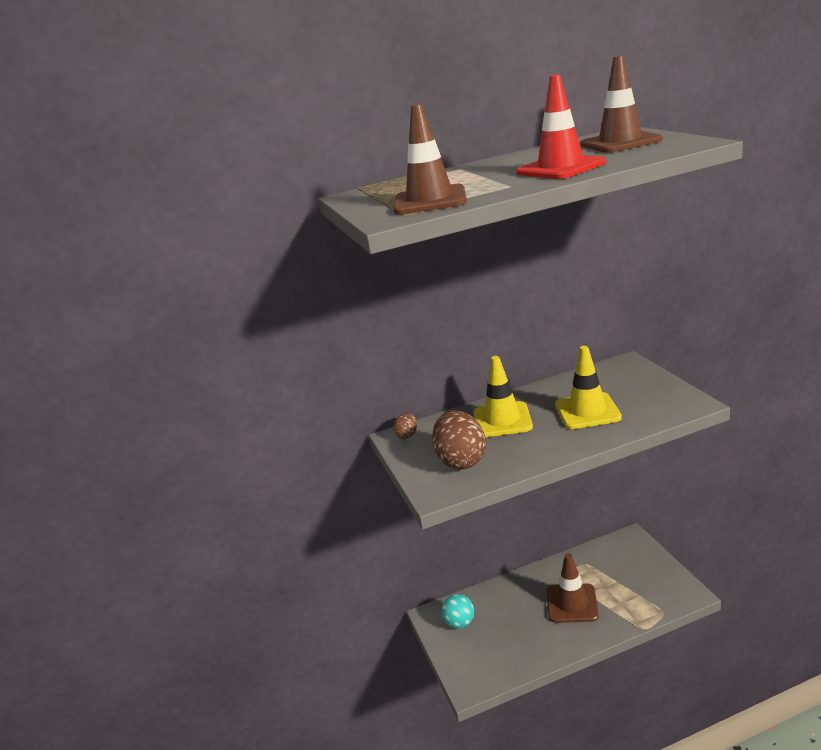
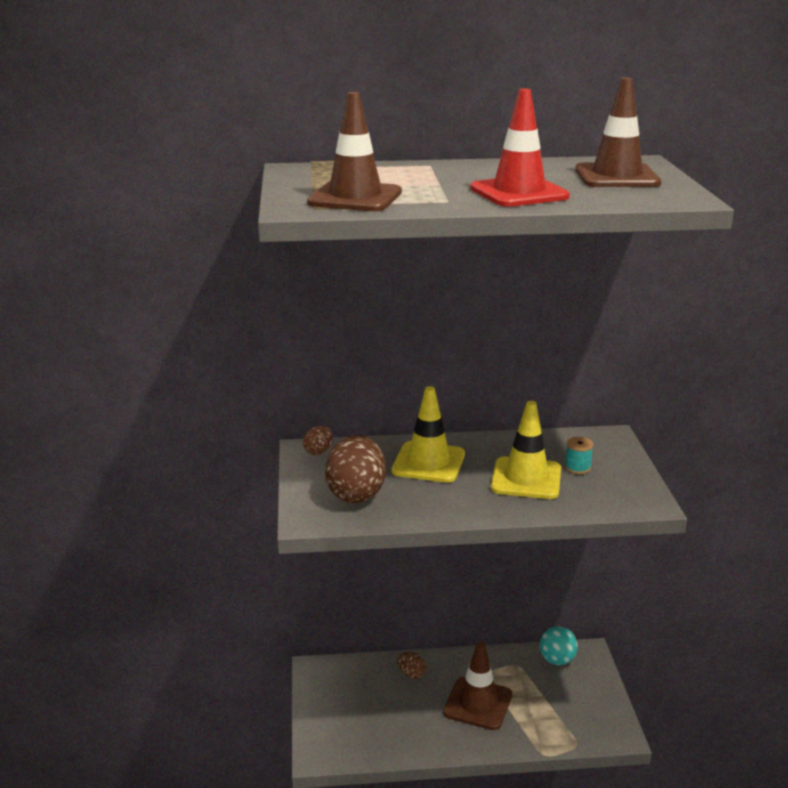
camera: 10 degrees right, 0 degrees up
(459, 623) = (342, 686): turquoise ball -> turquoise ball (557, 660)
(508, 595) = (411, 674): none -> brown egg
(620, 392) = (577, 467): none -> turquoise spool

